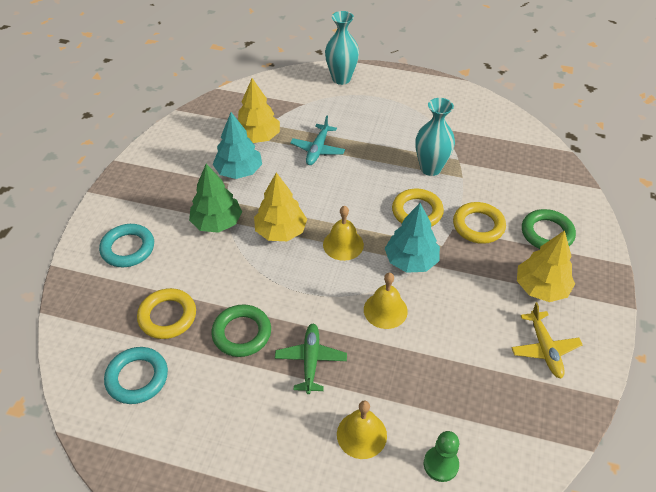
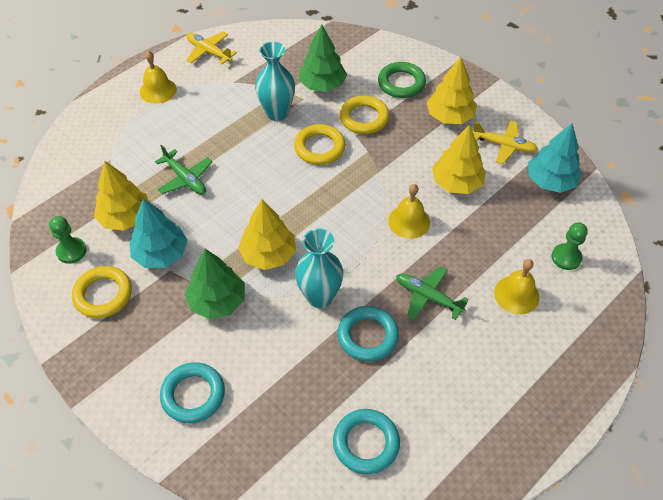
camera: 60 degrees left, 5 degrees up
(167, 316) = (308, 390): yellow ring -> yellow ring (103, 294)
(210, 127) = (71, 251): none -> green pawn
(242, 333) = (367, 336): green ring -> turquoise ring
(318, 149) = (185, 178): turquoise plane -> green plane
(341, 79) = (101, 114): turquoise vase -> turquoise vase (319, 297)
(343, 244) = (318, 216): yellow bell -> yellow bell (158, 90)
(411, 261) = (369, 179): turquoise tree -> turquoise tree (550, 181)
(457, 100) = (209, 52): none -> yellow plane
(461, 328) = (457, 183): none -> yellow tree
(490, 181) = (322, 85): none -> green tree

